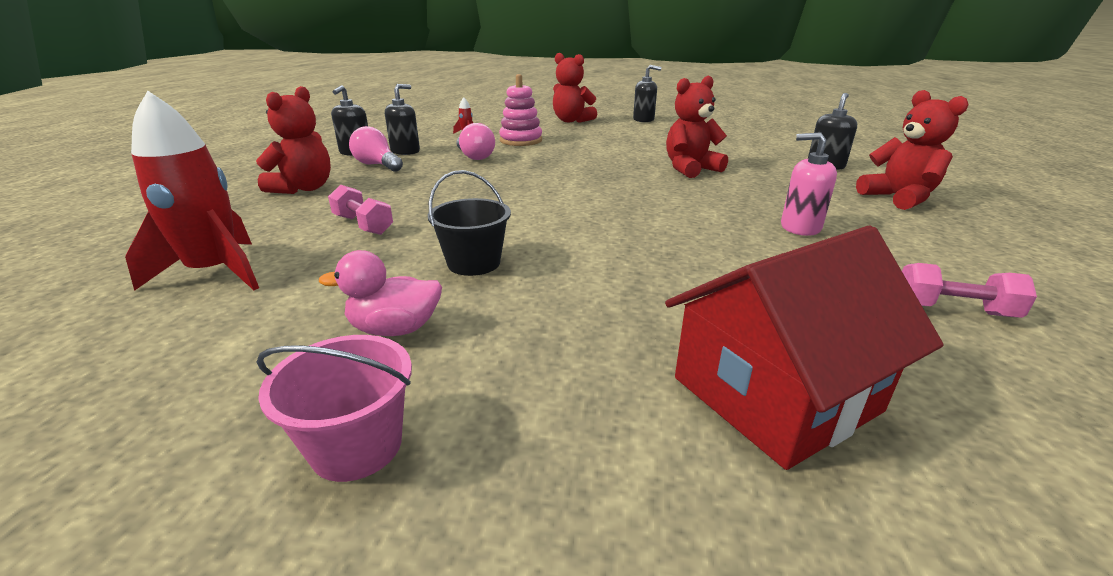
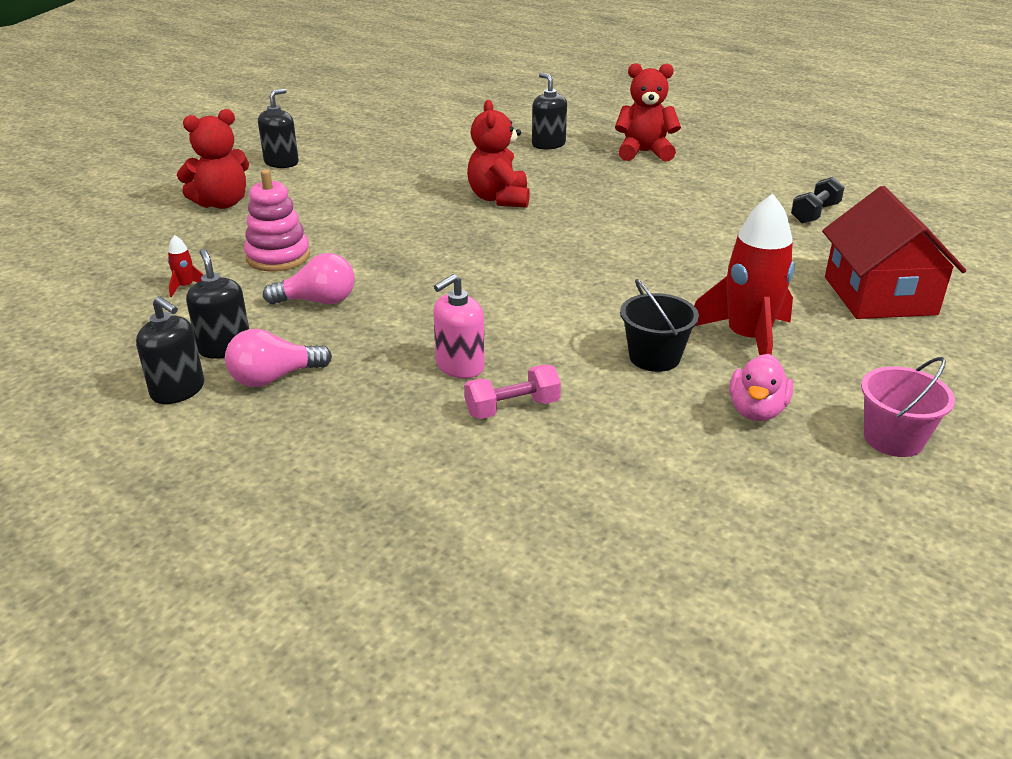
camera: 65 degrees left, 5 degrees up
(215, 272) = (587, 512): red rocket -> red rocket (747, 339)
(304, 188) = (328, 446): red teddy bear -> none
(800, 227) = (673, 206): pink soap dispenser -> pink soap dispenser (460, 366)
(953, 310) = (815, 213): pink dumbbell -> black dumbbell

